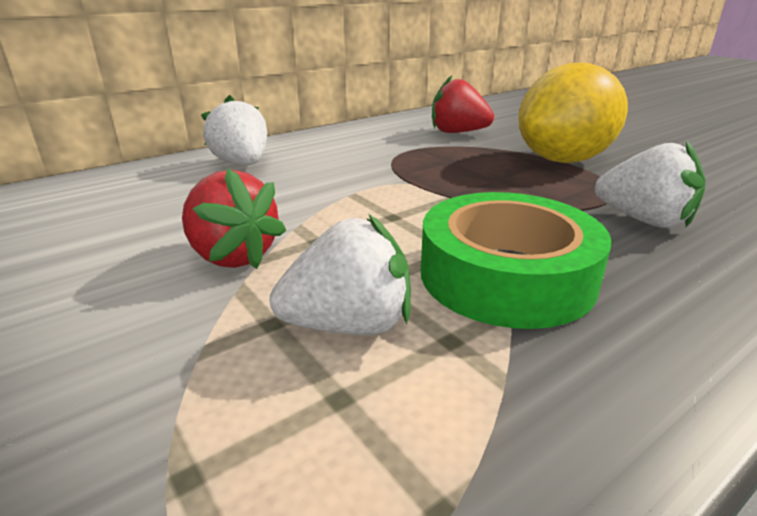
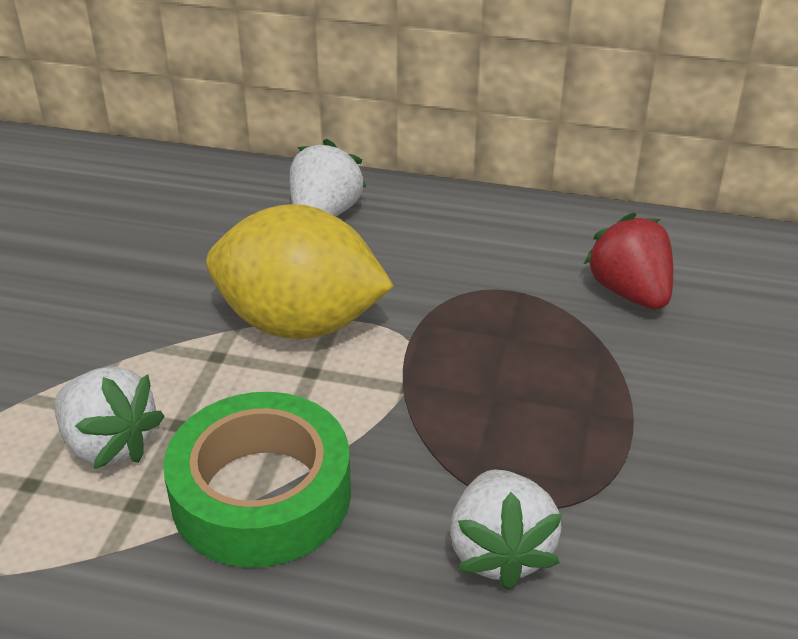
camera: 50 degrees right, 10 degrees up
(233, 256) = (148, 331): red strawberry -> none
(563, 160) = (639, 423): yellow lemon -> yellow lemon (300, 323)

